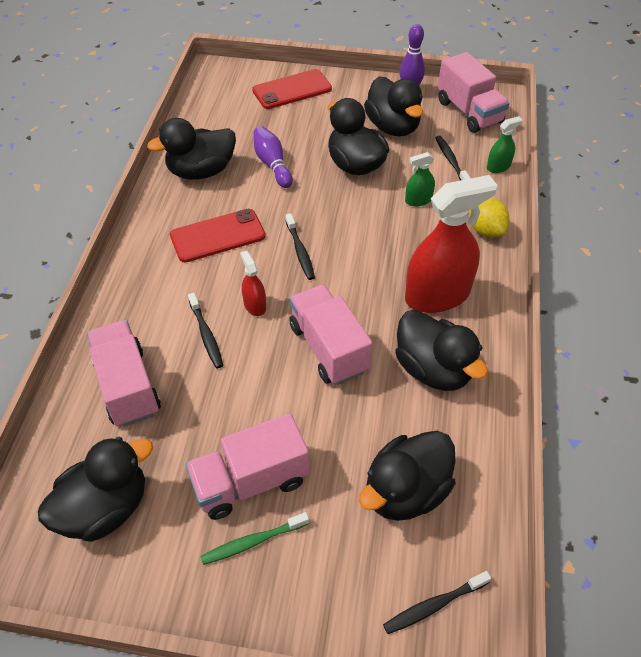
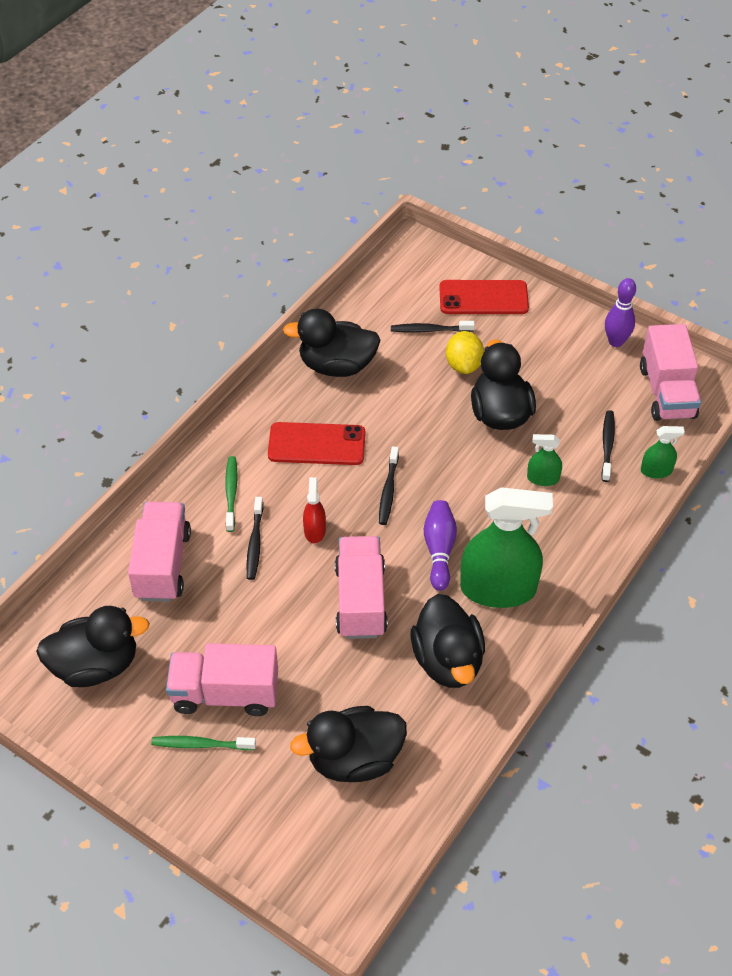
camera: 25 degrees right, 0 degrees up
(161, 300) = (231, 493): none -> green toothbrush
(272, 164) = (413, 382): purple bowling pin -> purple bowling pin (439, 550)
(393, 127) = (568, 382): black duck -> none
(434, 605) = (322, 861): black toothbrush -> black toothbrush (430, 330)
(437, 295) = (498, 589): red spray bottle -> green spray bottle
(485, 230) = (593, 538): yellow lemon -> yellow lemon (463, 365)

